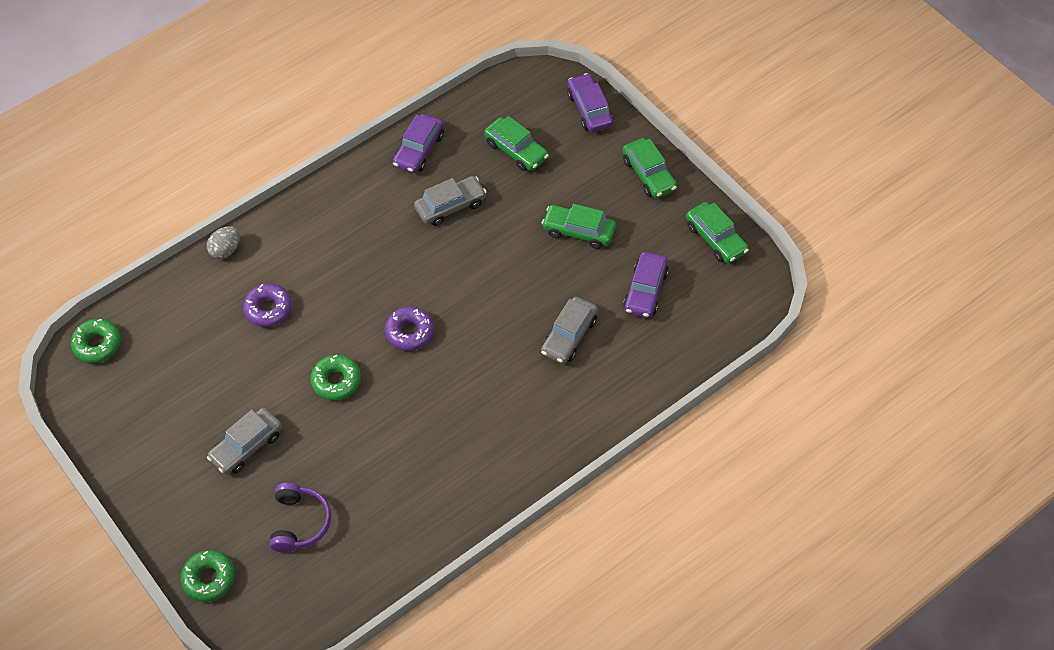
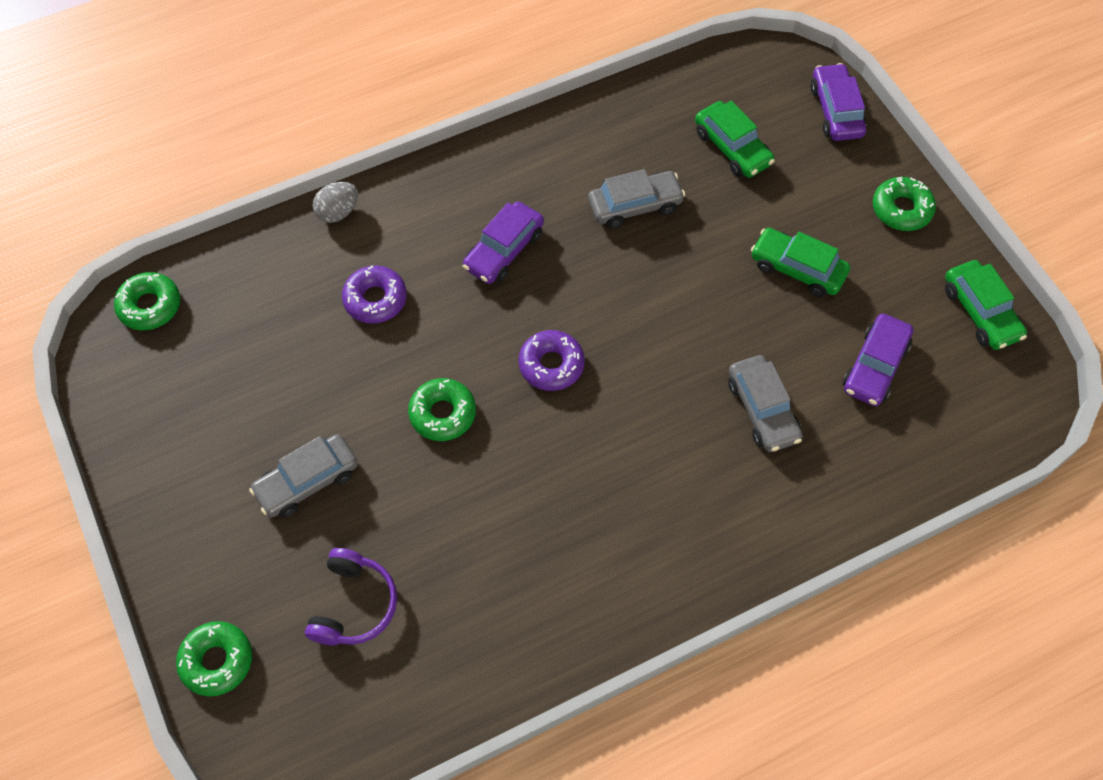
camera: 10 degrees right, 5 degrees up
(419, 150) = (607, 126): purple car -> purple car (504, 250)
(569, 336) = (762, 410): grey car -> grey car turned 60 degrees counterclockwise
(649, 174) = (901, 209): green car -> green donut

